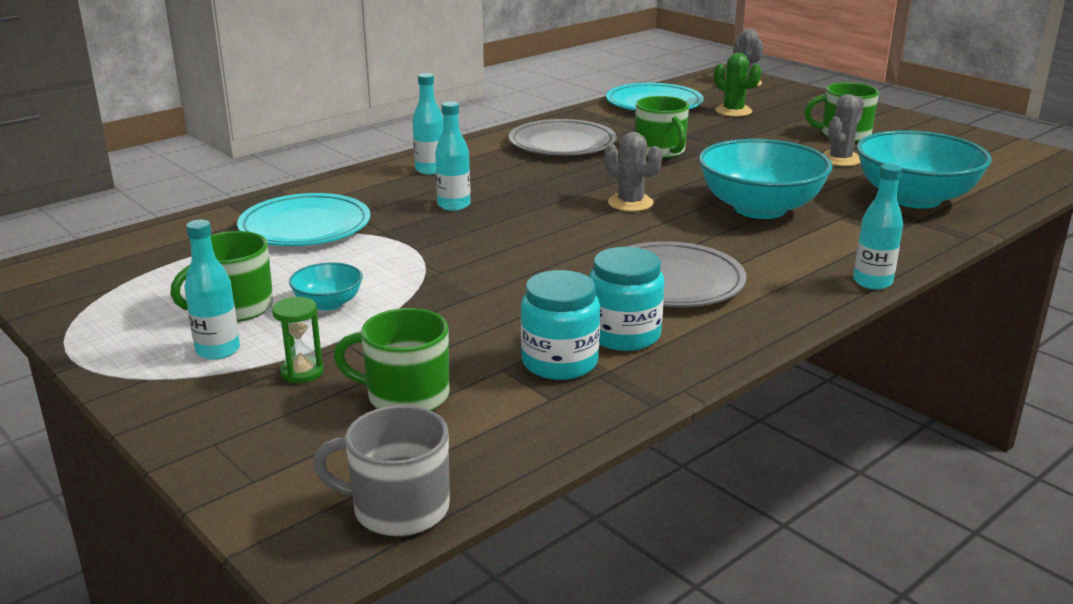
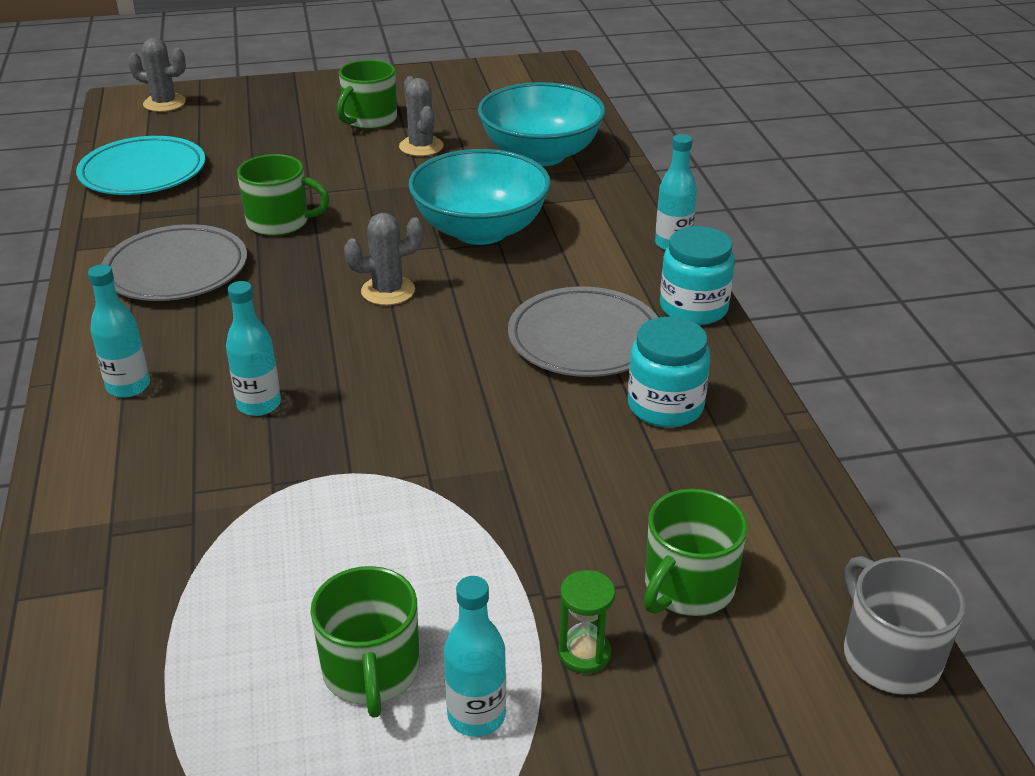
camera: 60 degrees left, 10 degrees up
(305, 227) = (186, 544): turquoise plate -> none
(328, 303) = (430, 585): turquoise bowl -> none
(398, 508) = (889, 655): grey mug -> grey mug turned 120 degrees clockwise
(559, 362) = (689, 463): turquoise jar -> turquoise jar (693, 308)
(733, 111) = (232, 142): green cactus -> none

